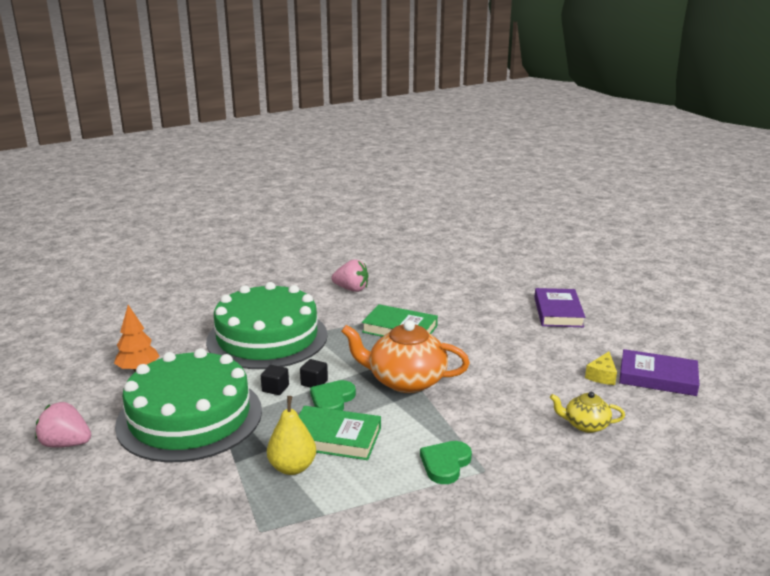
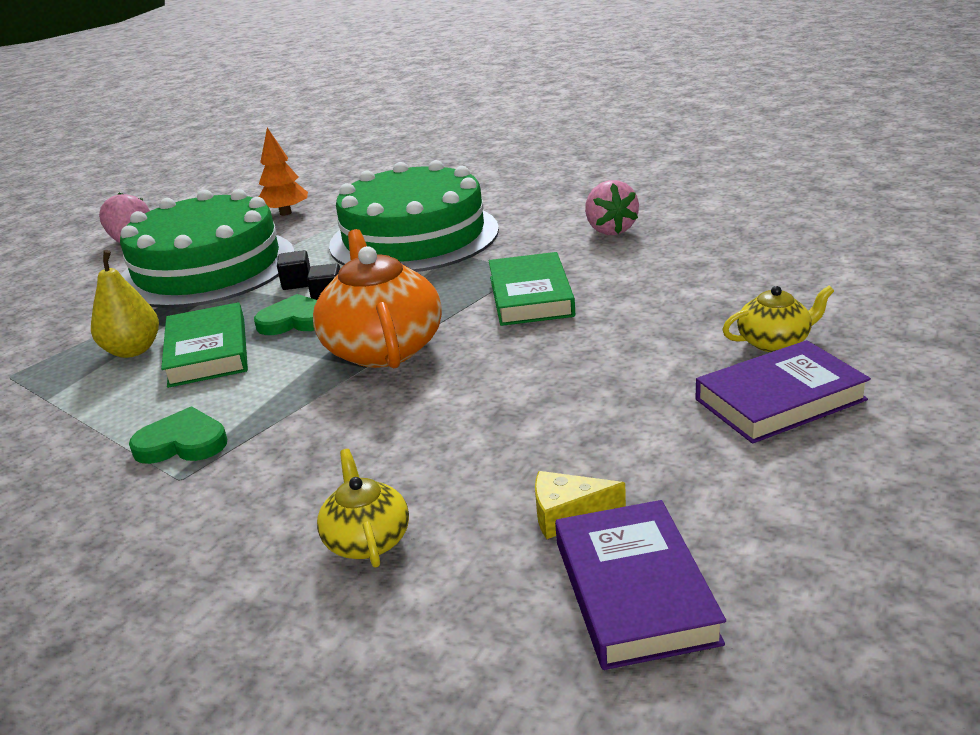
camera: 65 degrees right, 5 degrees up
(513, 297) = (774, 342): none -> yellow teapot

